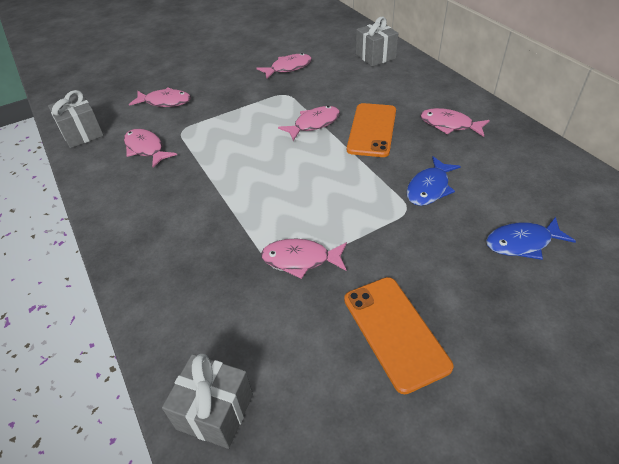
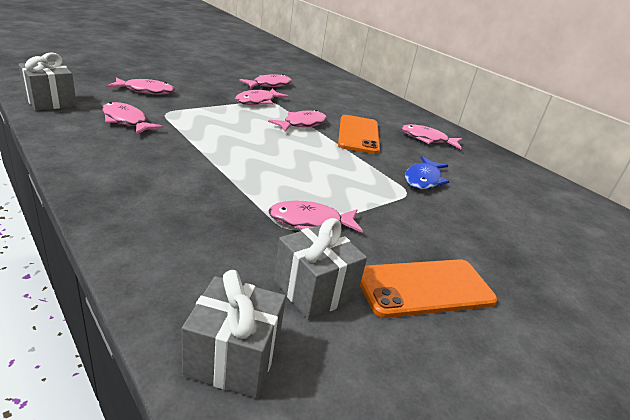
camera: 15 degrees left, 15 degrees down
(272, 97) = (258, 101): none -> pink fish
(375, 56) = (348, 89): grey gift -> grey gift (314, 290)
(395, 332) = (425, 288): orange phone -> orange phone turned 75 degrees counterclockwise
(522, 243) = (520, 226): blue fish -> none

